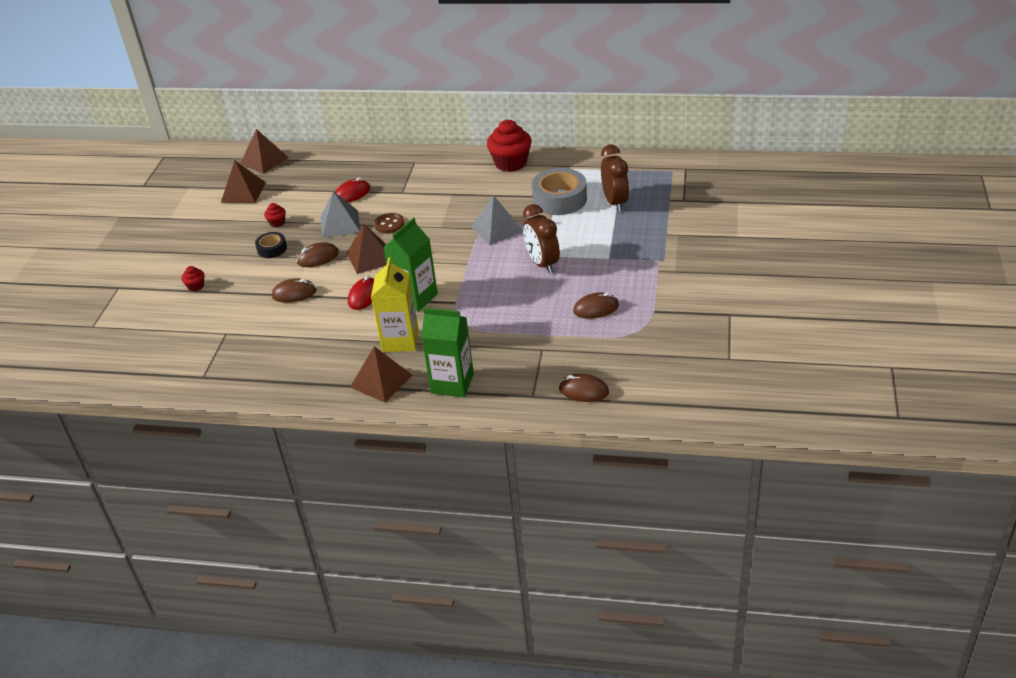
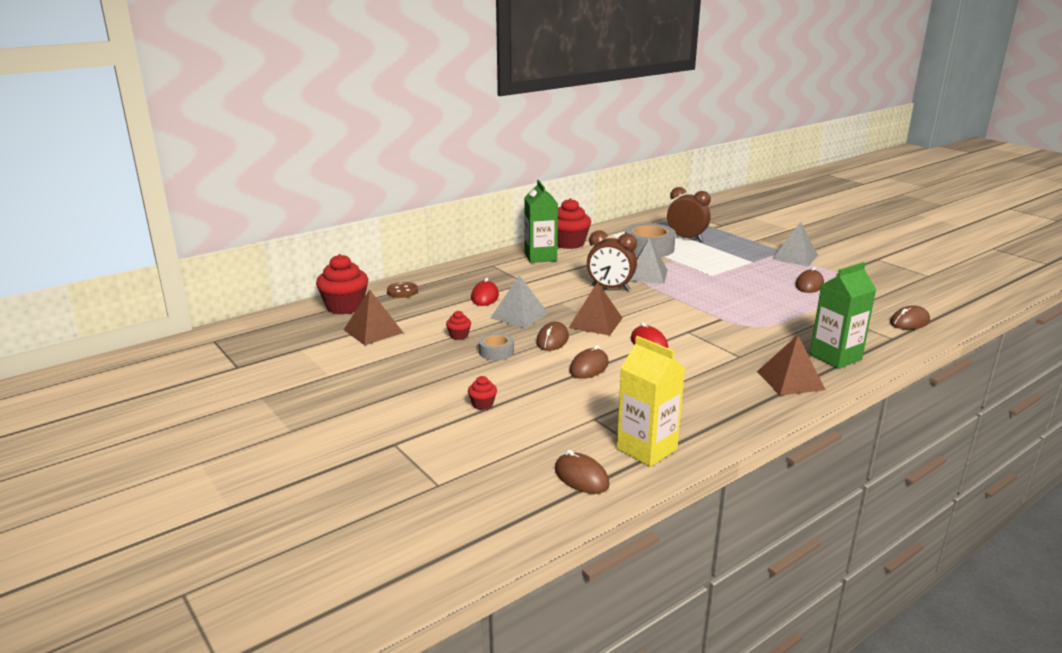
camera: 50 degrees left, 15 degrees down
(150, 366) = (581, 477): none -> brown mouse
(264, 160) = (345, 307): brown pyramid -> red cupcake
(272, 249) = (496, 352): black tape -> grey tape
(389, 224) = (562, 301): brown button -> brown button (402, 291)
(400, 340) = (741, 353): yellow carton -> yellow carton (646, 449)
(415, 298) = (688, 328): green carton -> green carton (540, 257)
(542, 263) = (722, 279): brown clock -> brown clock (610, 288)
(658, 272) = (795, 257): none -> grey pyramid

